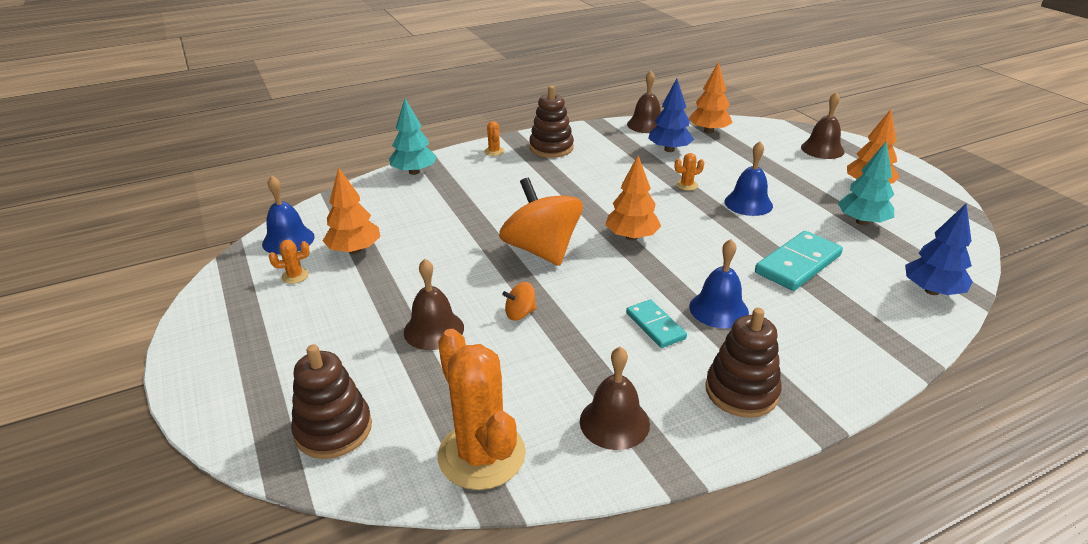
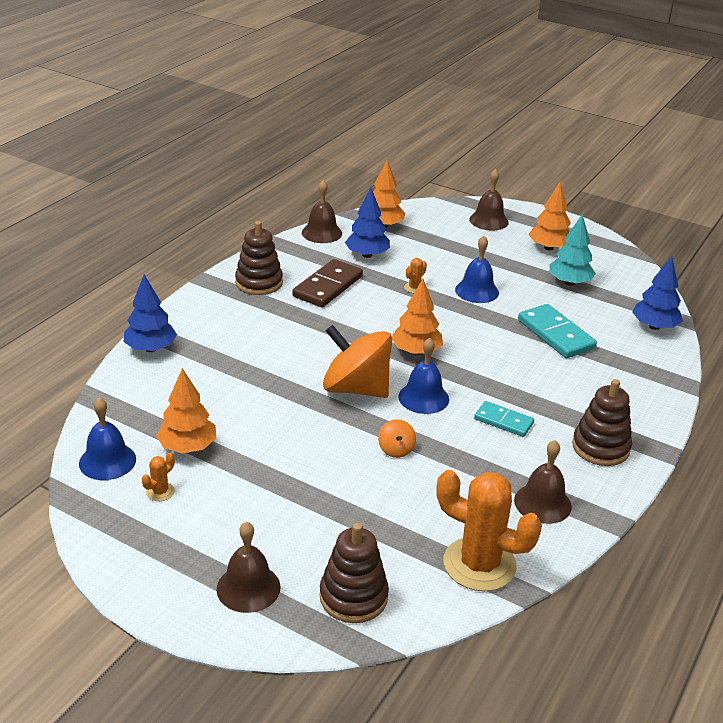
camera: 35 degrees left, 0 degrees up
(414, 172) = (151, 348): turquoise tree -> blue tree
(434, 330) = (342, 490): brown bell -> brown bell (248, 588)
(494, 151) = (207, 302): orange cactus -> none
(520, 313) = (396, 450): orange spinning top -> orange spinning top turned 45 degrees counterclockwise
(607, 165) = (328, 286): none -> brown domino
(718, 309) = (534, 391): blue bell -> blue bell (423, 398)
(797, 264) = (555, 334): turquoise domino -> turquoise domino turned 45 degrees counterclockwise

